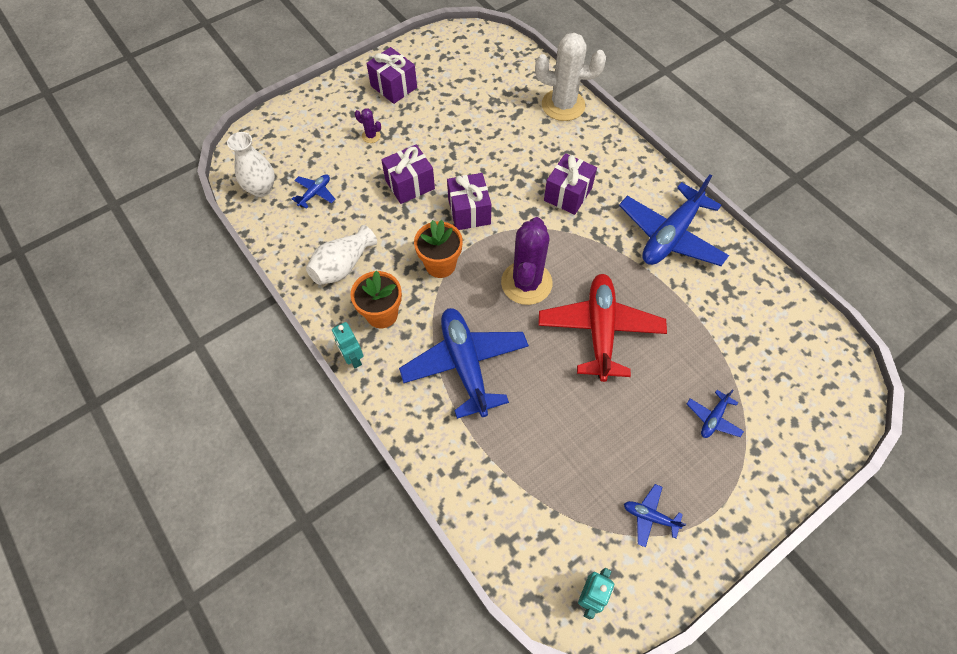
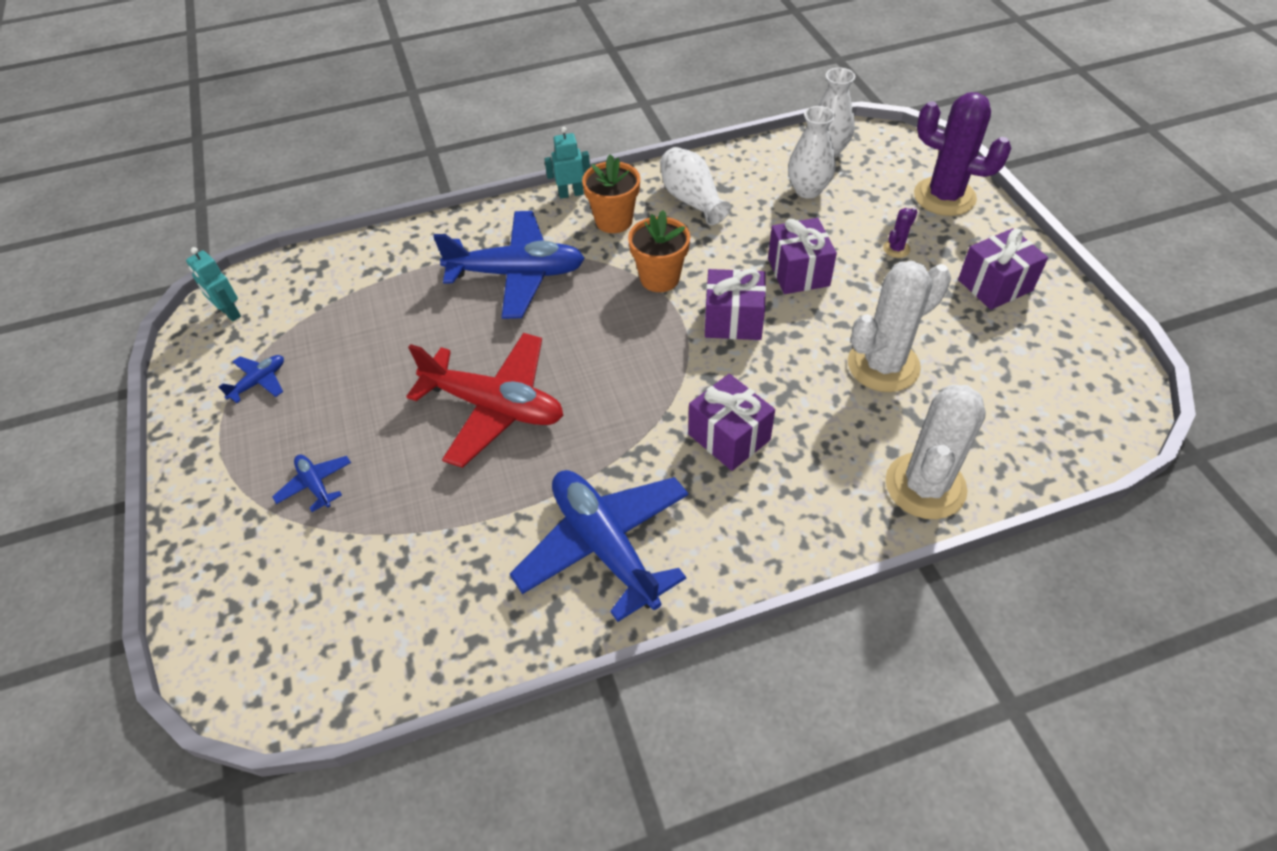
camera: 110 degrees right, 10 degrees down
(315, 193) = (808, 190): blue plane -> white vase
(481, 131) = (883, 365): none -> white cactus
(526, 283) = (597, 352): purple cactus -> purple cactus (944, 197)

